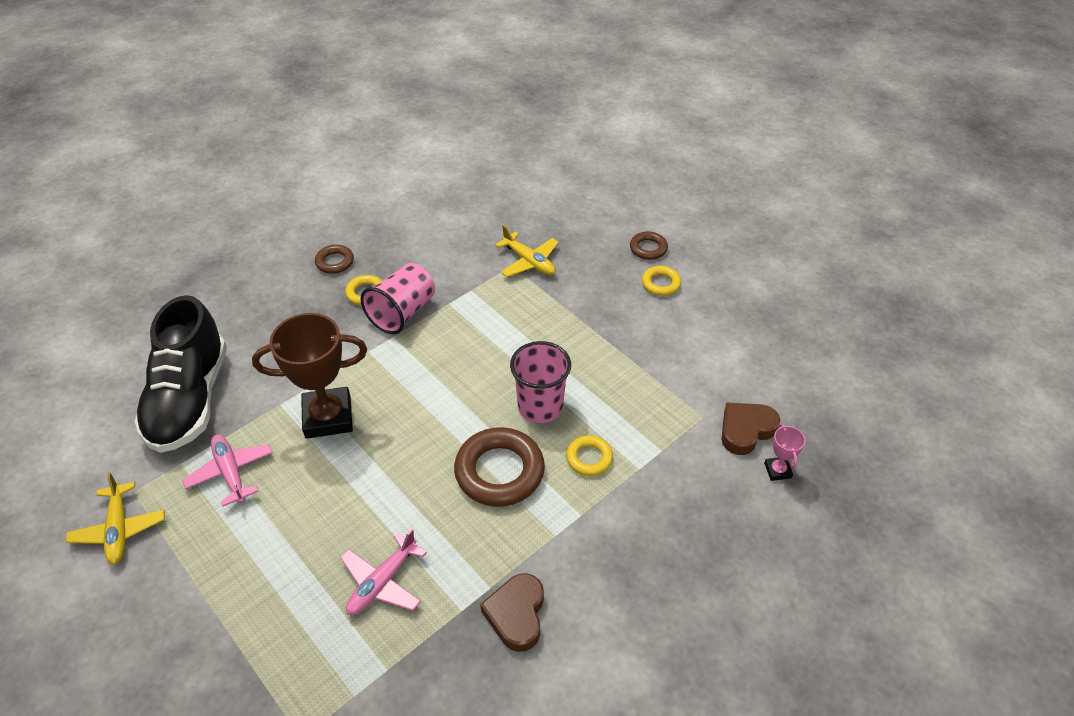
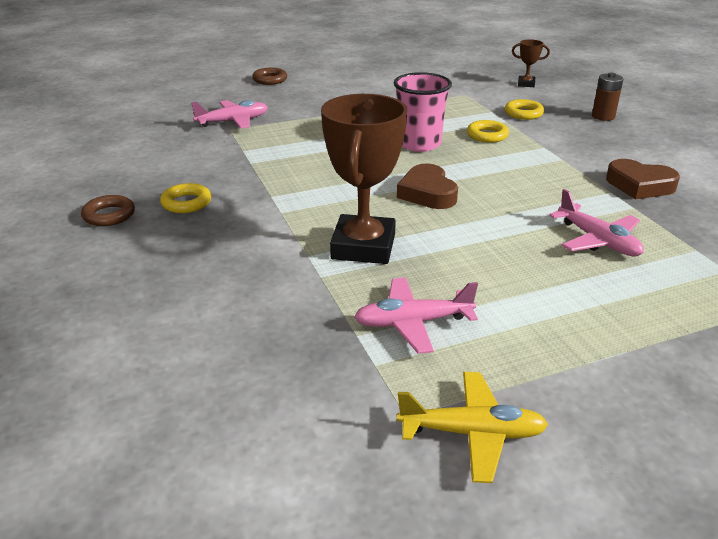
camera: 70 degrees left, 15 degrees down
(190, 400) = (259, 349): black shoe -> none
(402, 312) = (240, 187): pink cup -> none
(499, 471) = (485, 170): brown ring -> none
(529, 262) = (233, 121): yellow plane -> pink plane
(661, 284) = (315, 83): yellow ring -> yellow ring (523, 113)
(707, 566) = (603, 116): none -> brown battery
(746, 430) = (485, 85): brown heart -> brown heart (427, 193)
(777, 470) = (526, 84): pink trophy -> brown trophy

